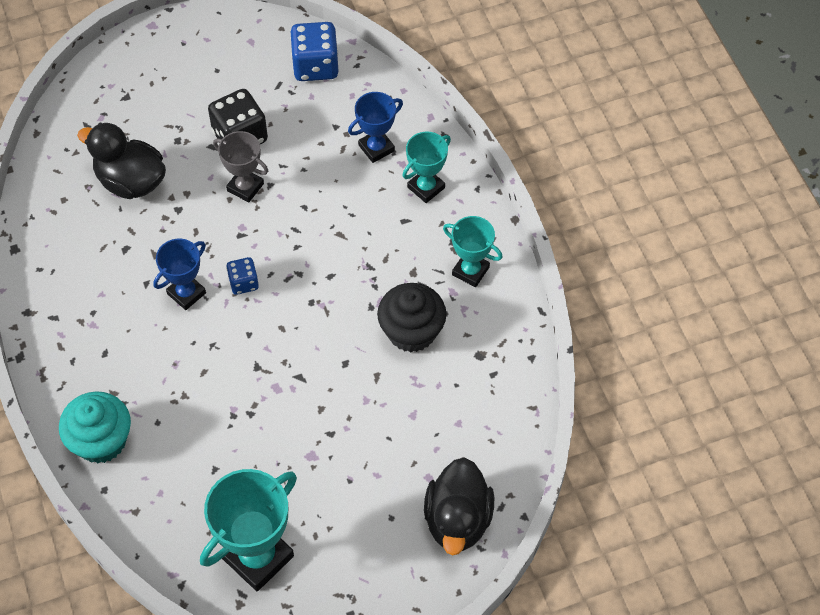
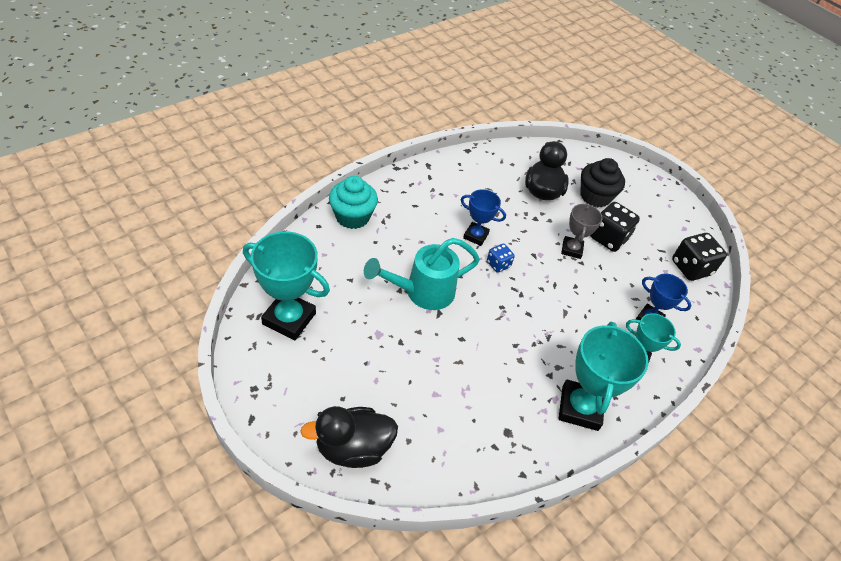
camera: 65 degrees right, 10 degrees down
(262, 386) = (423, 292): none -> turquoise watering can
(315, 66) = (691, 268): blue dice -> black dice
(411, 331) = (507, 377): black cupcake -> black cupcake (595, 196)
(470, 271) = (580, 408): turquoise trophy -> turquoise trophy, size x1.69

